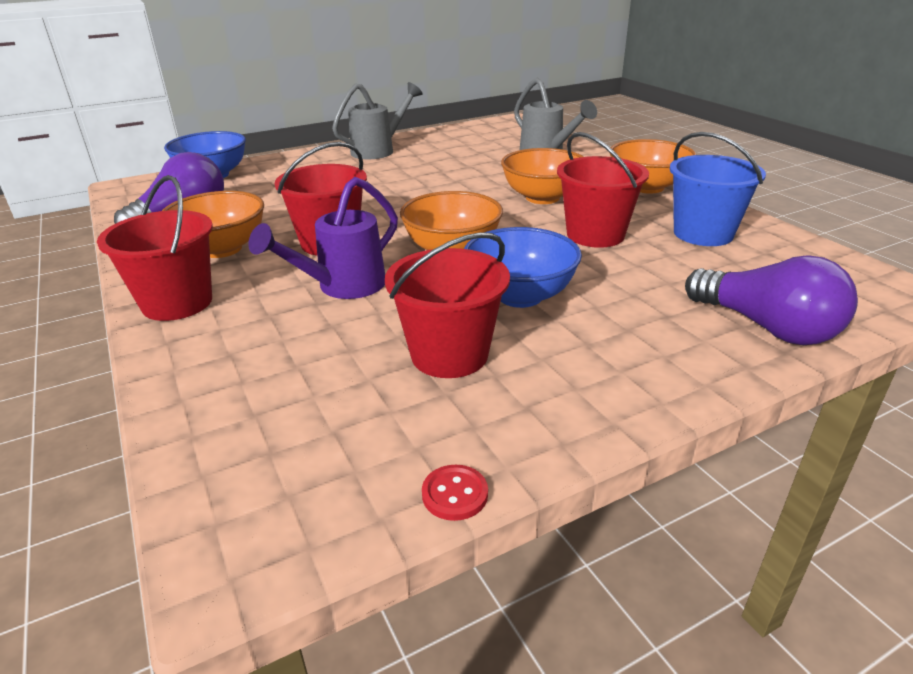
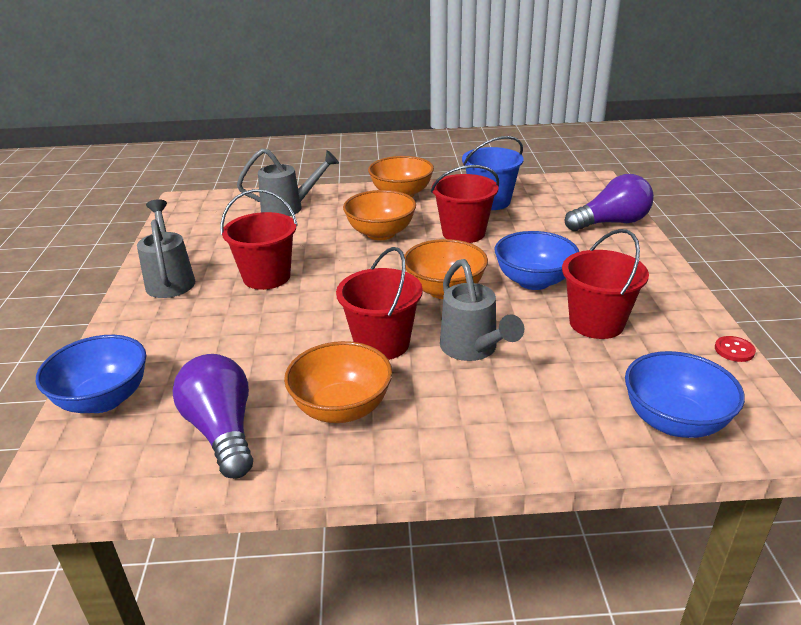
camera: 65 degrees left, 0 degrees up
(177, 303) = (444, 444): red bucket -> red bucket (266, 277)
(243, 445) = (674, 421): none -> blue bowl
(342, 287) = (473, 350): purple watering can -> grey watering can

